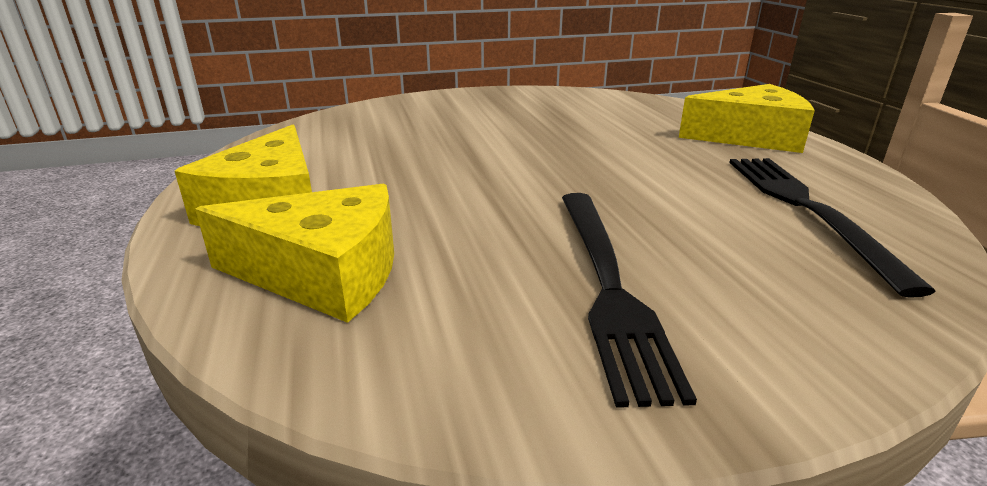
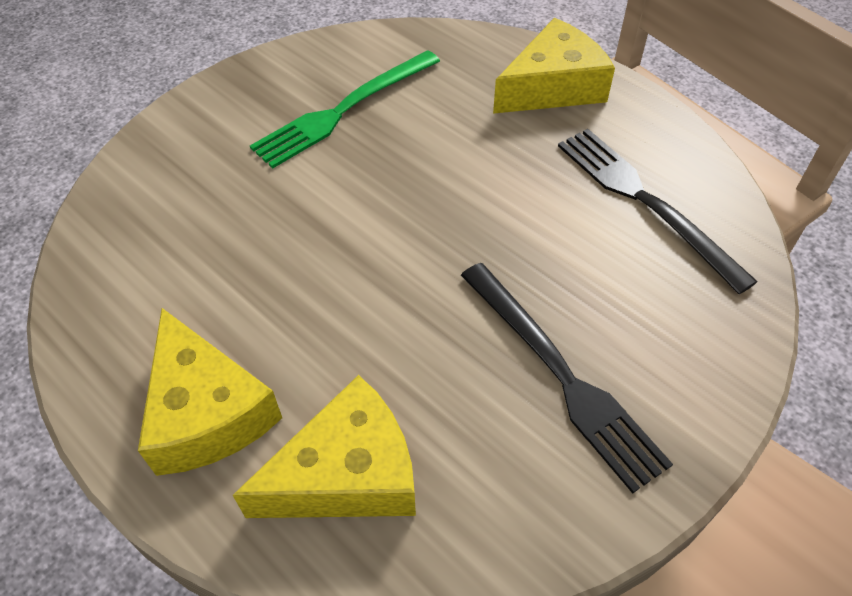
camera: 30 degrees left, 25 degrees up
(551, 114) = (344, 110): none -> green fork

